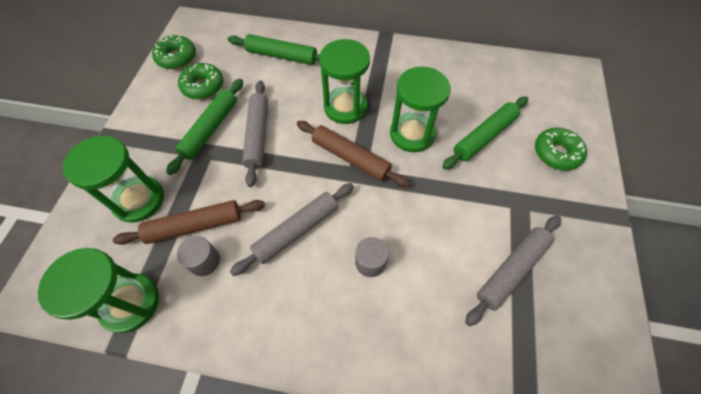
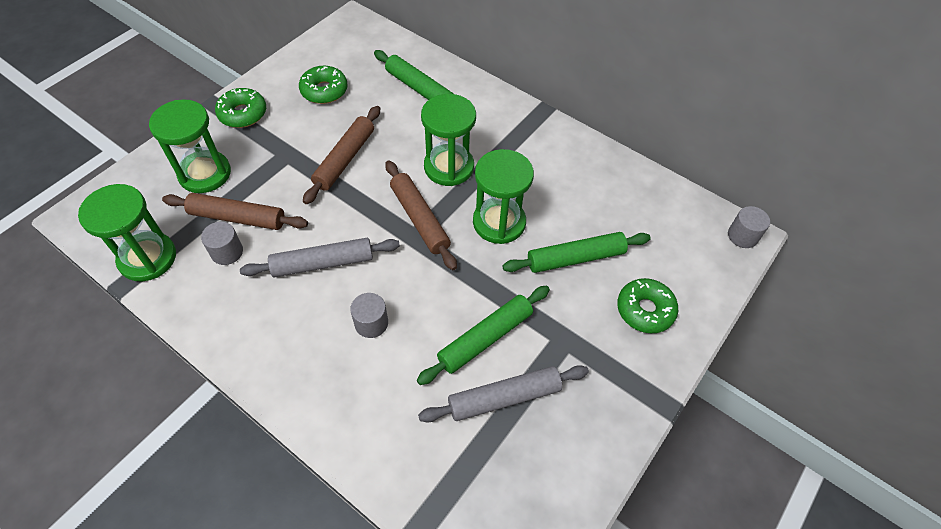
camera: 25 degrees right, 5 degrees down
(177, 58) = (317, 52): green donut -> green donut (243, 114)
(210, 129) = (305, 135): green rolling pin -> green rolling pin (485, 338)
(258, 135) = (345, 159): grey rolling pin -> brown rolling pin
(577, 72) = (742, 236): none -> grey cylinder

